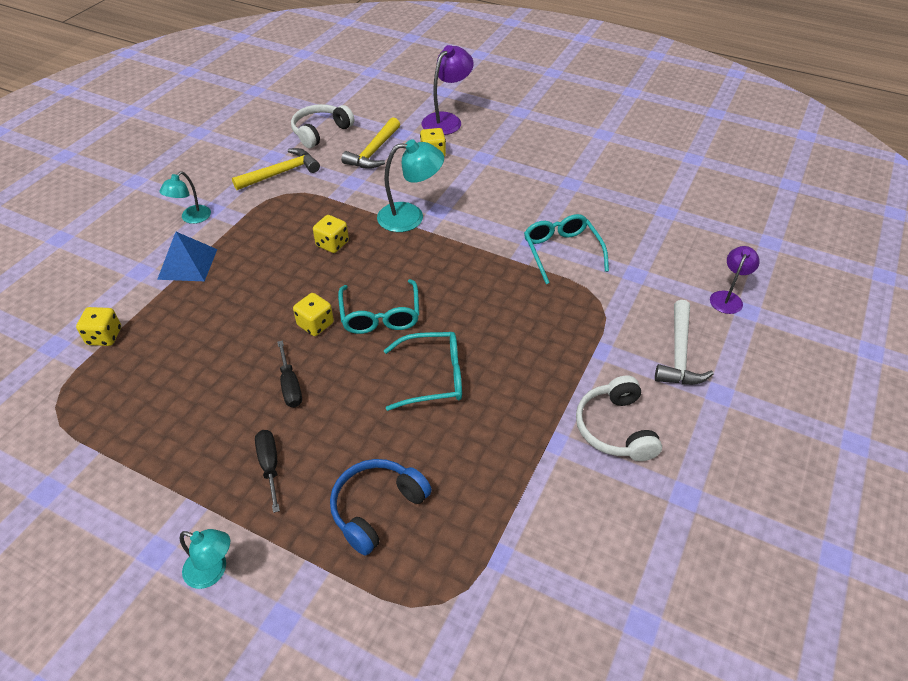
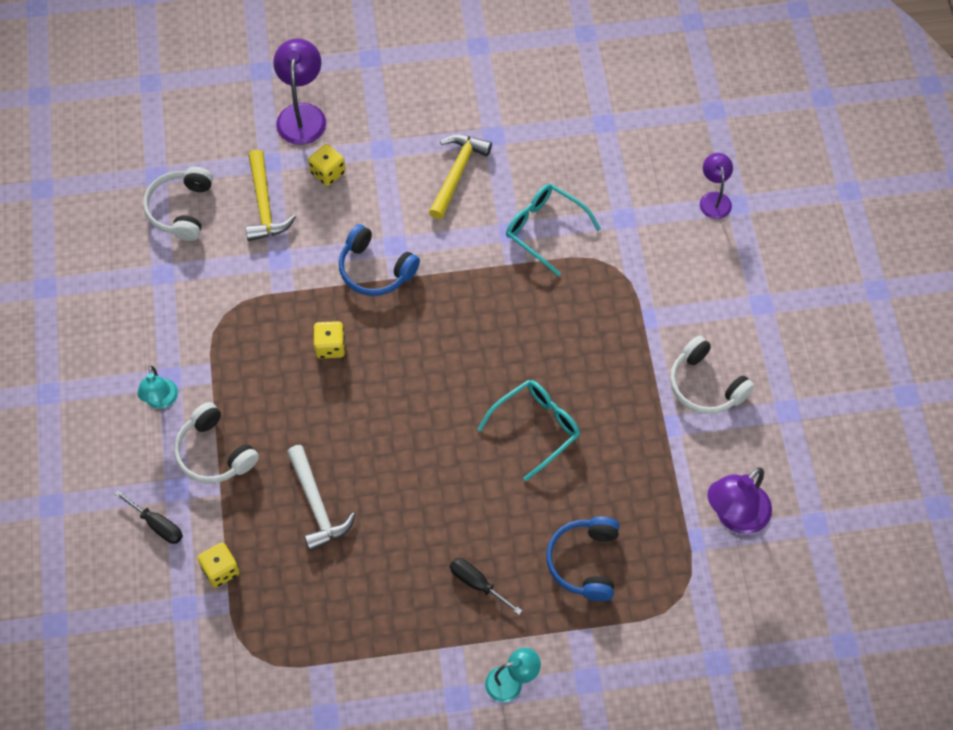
camera: 35 degrees left, 15 degrees up
(188, 264) = (214, 453): blue pyramid -> white headphones
(281, 173) = (194, 290): yellow hammer -> yellow hammer (457, 173)
(290, 386) = (429, 510): black screwdriver -> black screwdriver (157, 525)
(315, 324) = (395, 440): yellow dice -> none
(380, 315) = (443, 396): turquoise glasses -> none
(410, 217) = (375, 269): turquoise lamp -> blue headphones
(557, 560) = (734, 517): none -> purple lamp
(679, 354) = (710, 283): white hammer -> white hammer (317, 505)

